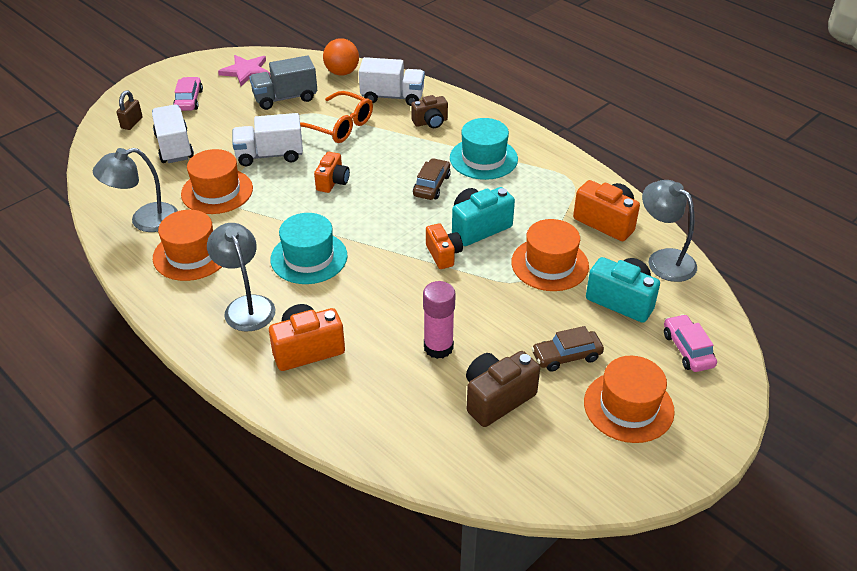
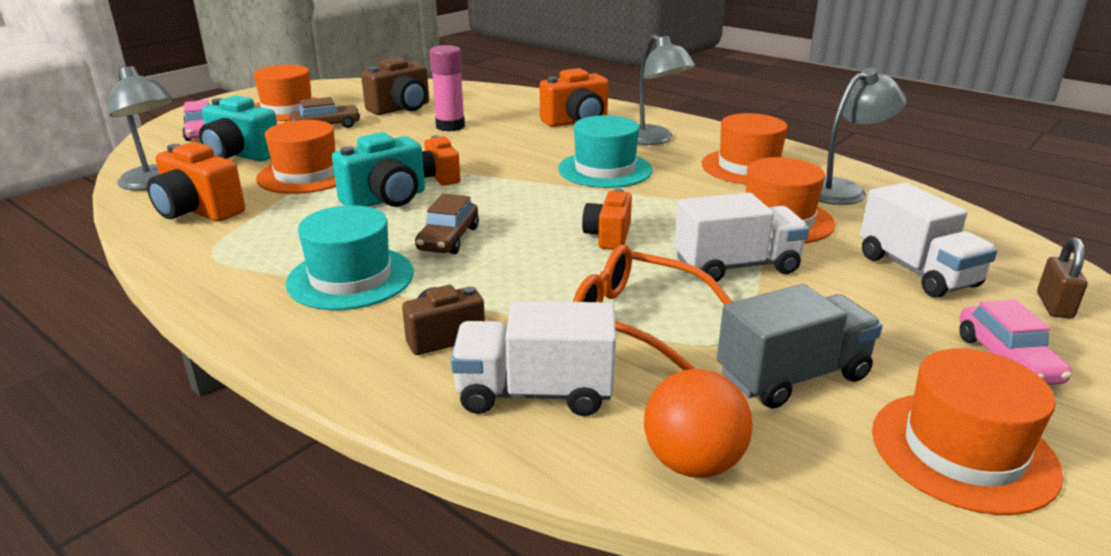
camera: 175 degrees right, 15 degrees down
(246, 71) = (963, 451): pink star -> orange hat

